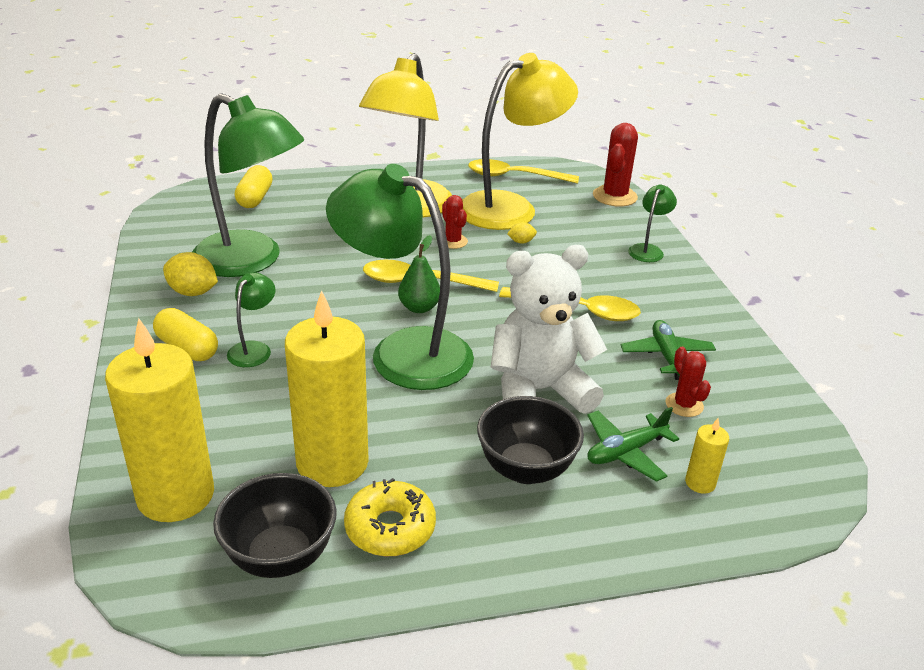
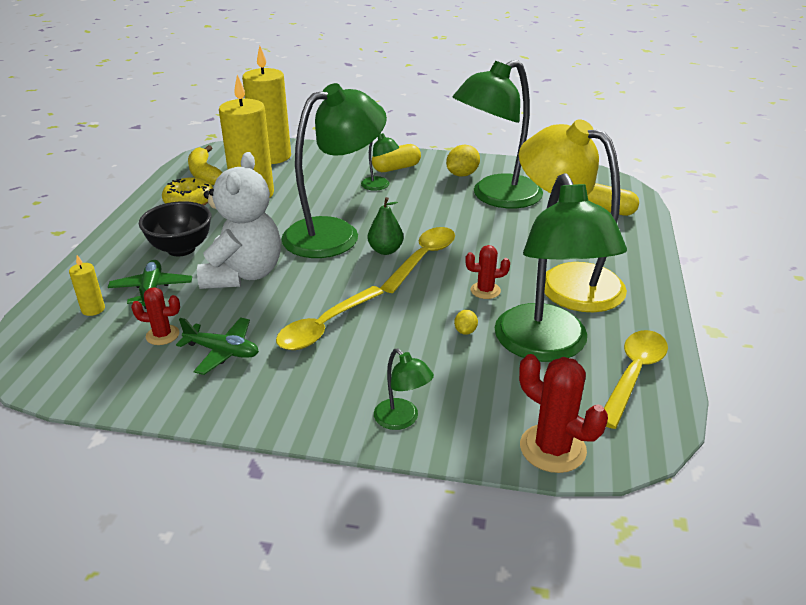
camera: 115 degrees right, 0 degrees up
(280, 556) = (205, 174): black bowl -> yellow banana
(510, 207) = (546, 346): yellow lamp -> green lamp

